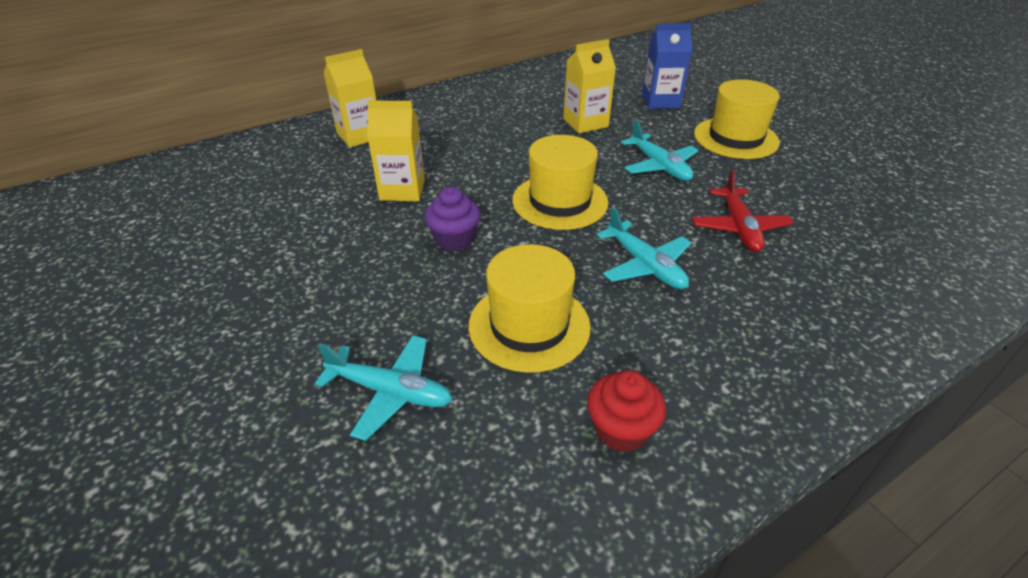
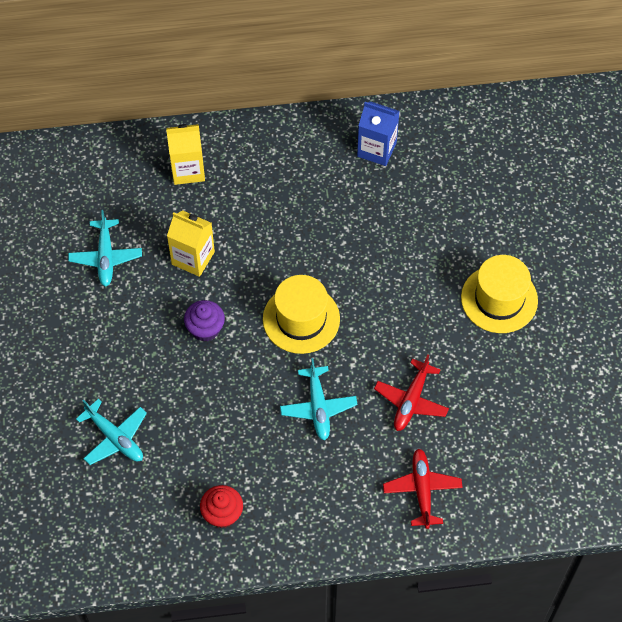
camera: 25 degrees right, 20 degrees up
(529, 325) = (214, 425): yellow hat -> none
(585, 123) = (385, 225): yellow carton -> none
(659, 166) = (405, 309): turquoise plane -> turquoise plane (106, 257)
(660, 101) = (476, 219): blue carton -> blue carton (376, 149)
(841, 300) = (422, 490): none -> red plane

